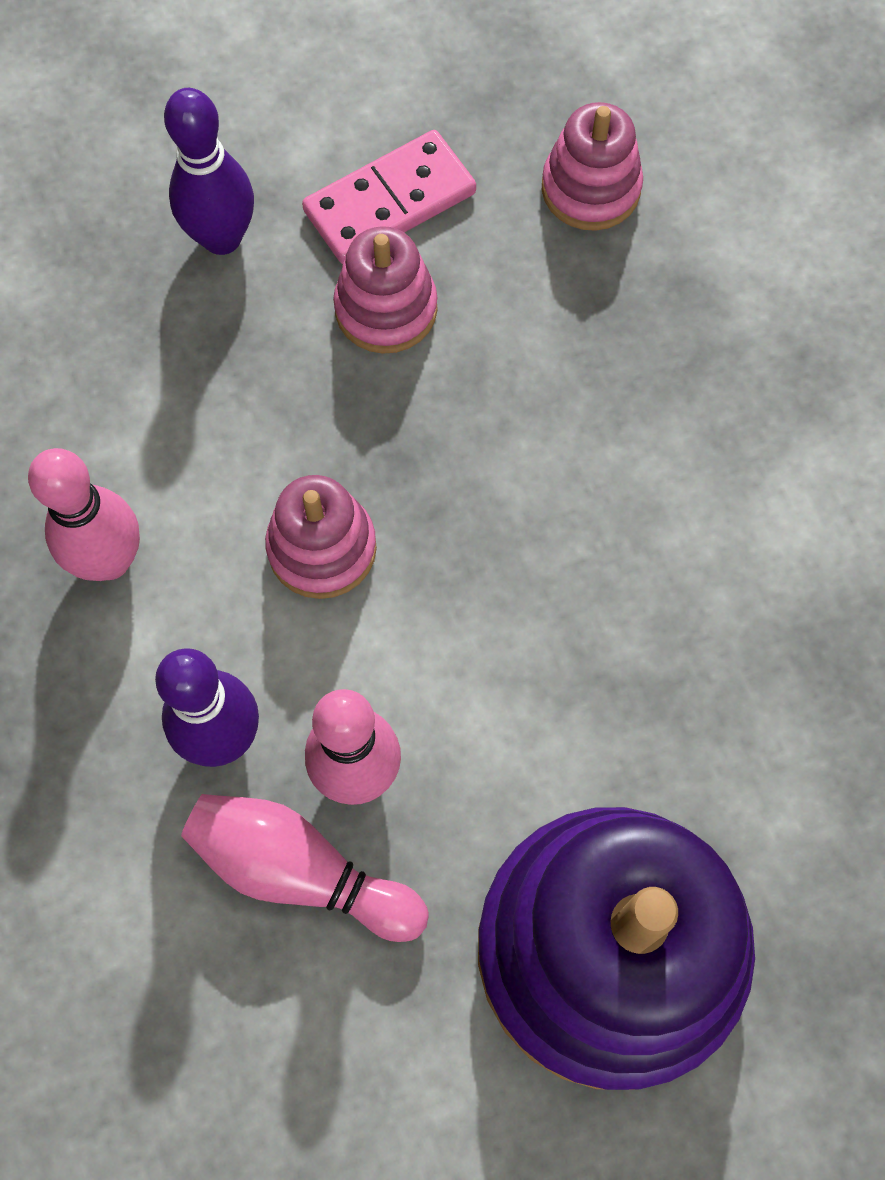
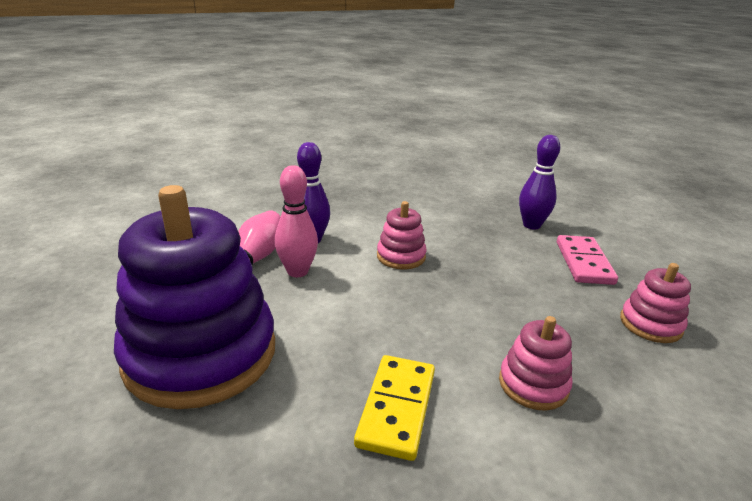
camera: 80 degrees right, 40 degrees down
(109, 560) = (380, 214): pink bowling pin -> none
(386, 309) = (527, 265): pink stacking toy -> pink stacking toy (533, 384)
(390, 202) = (583, 262): pink domino -> pink domino turned 45 degrees clockwise
(753, 634) = (396, 408): none -> yellow domino

